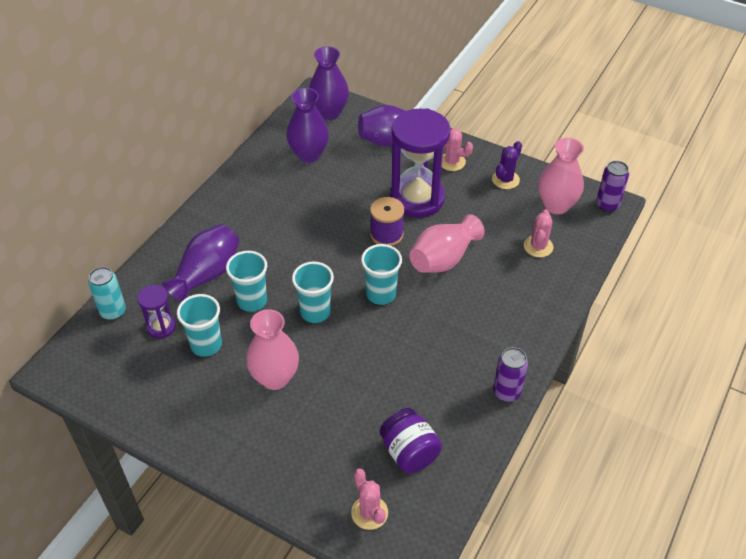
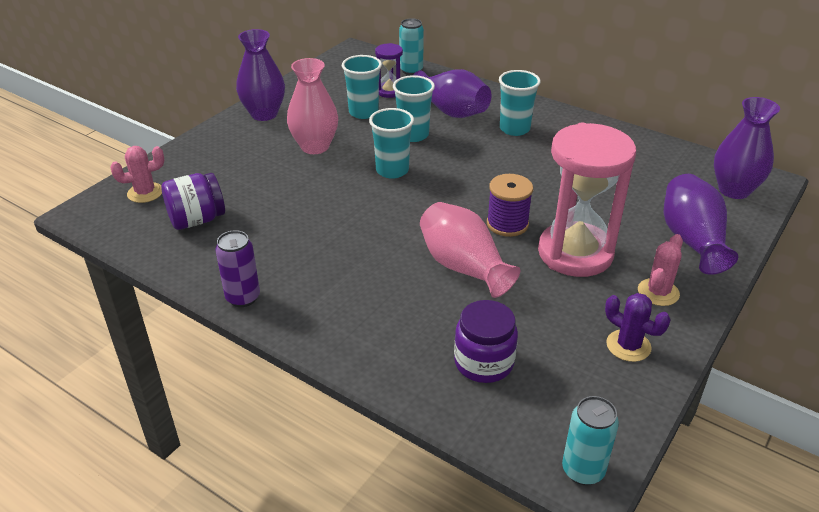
camera: 95 degrees right, 10 degrees down
(309, 155) = (644, 172): purple vase -> purple vase (264, 114)
(381, 294) = (411, 214): turquoise cup -> turquoise cup (514, 129)
(417, 198) = (575, 253): purple hourglass -> pink hourglass
(538, 246) = (483, 362): pink cactus -> purple jar
(556, 205) = (576, 399): pink vase -> none
(607, 205) = (583, 470): purple can -> turquoise can

